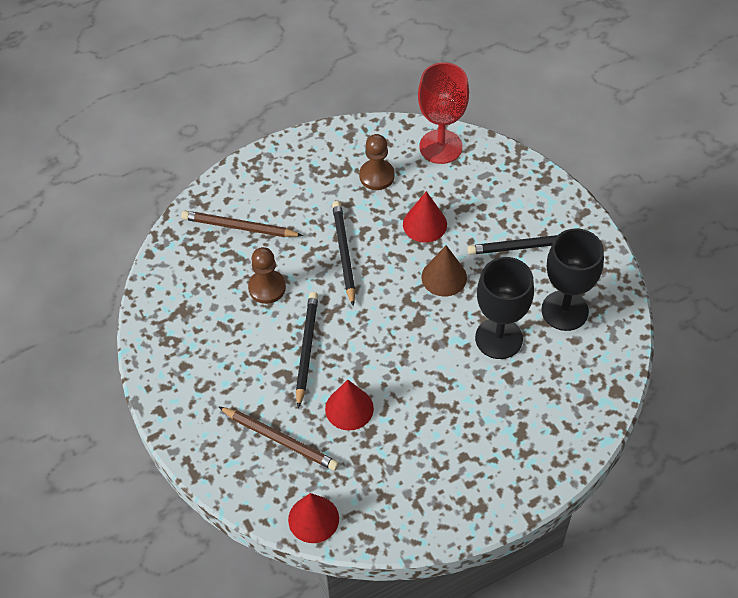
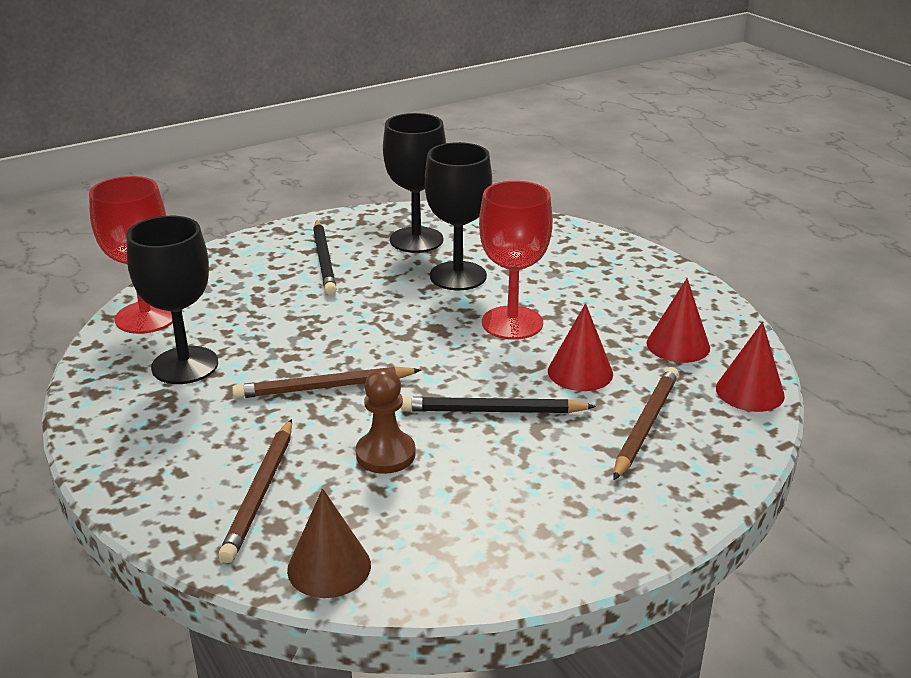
camera: 95 degrees left, 25 degrees down
(344, 253) = (324, 387): black pencil -> brown pencil
(376, 176) = (185, 365): brown pawn -> black goblet
(421, 371) = (512, 323): none -> red goblet
(425, 224) = (280, 326): red cone -> red cone (678, 345)
(444, 277) = (368, 311): brown cone -> brown cone (329, 567)

